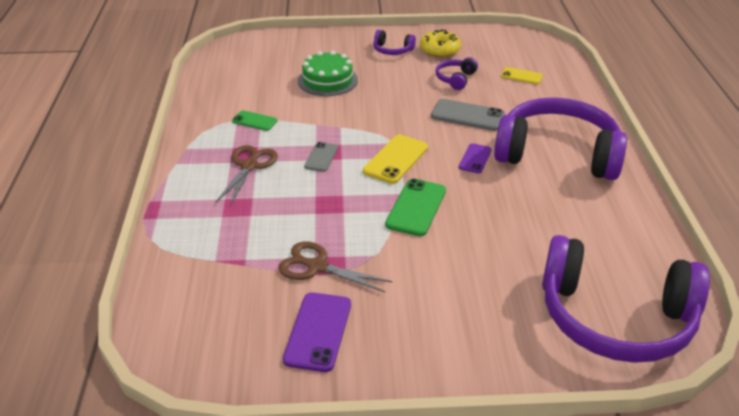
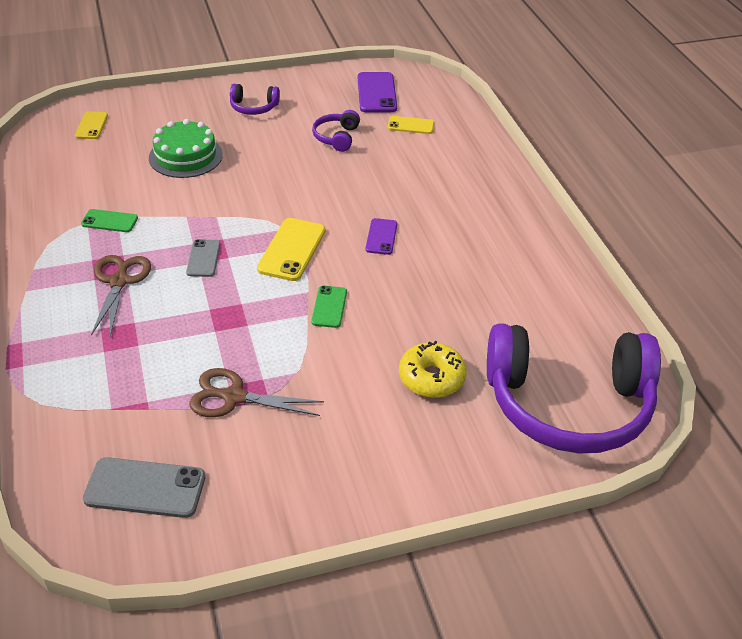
camera: 15 degrees left, 5 degrees up
(260, 51) = (91, 126): none -> yellow phone
(318, 331) = (255, 475): purple phone -> purple phone (376, 93)
(416, 207) = (329, 307): green phone -> green phone, size x0.61
(440, 50) = (310, 102): yellow donut -> yellow donut (431, 378)
(467, 115) = (361, 183): grey phone -> grey phone (145, 488)
(557, 154) = (470, 219): purple headphones -> none

